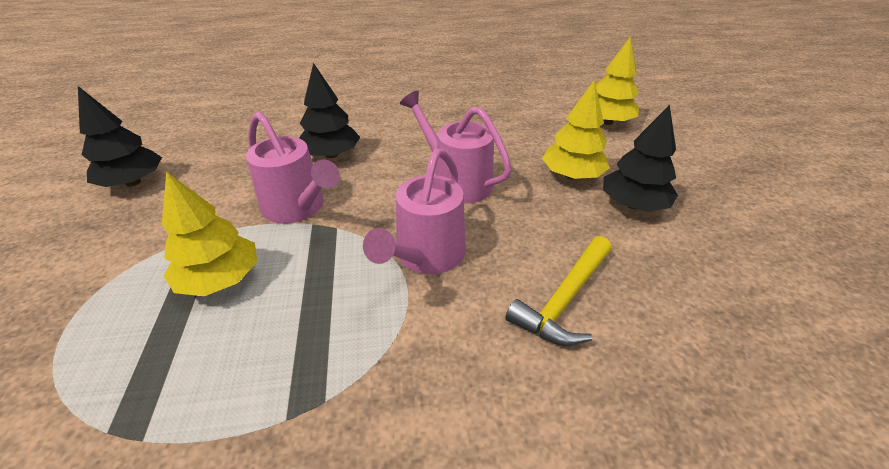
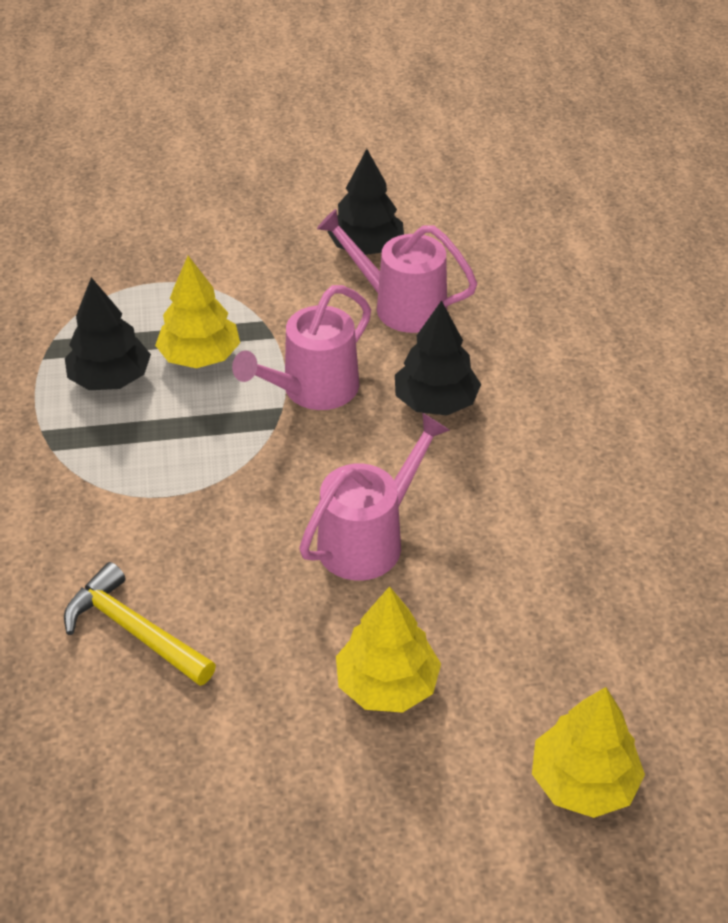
camera: 90 degrees right, 5 degrees up
(426, 256) = (216, 509): pink watering can -> pink watering can (400, 306)
(633, 205) = (307, 749): black tree -> black tree (110, 378)

